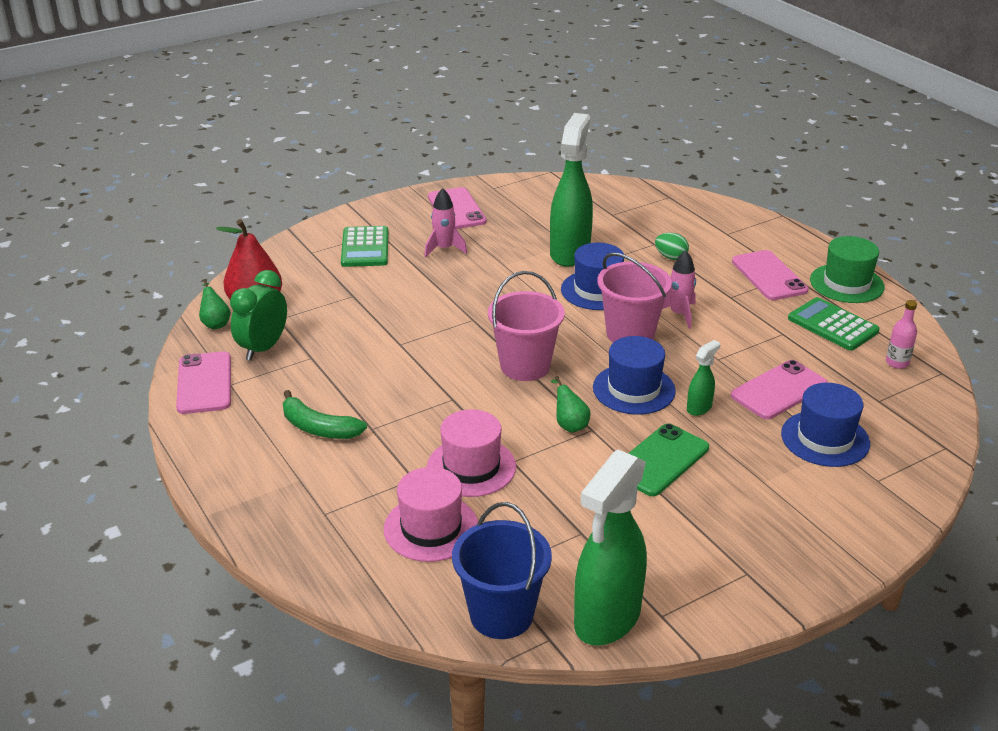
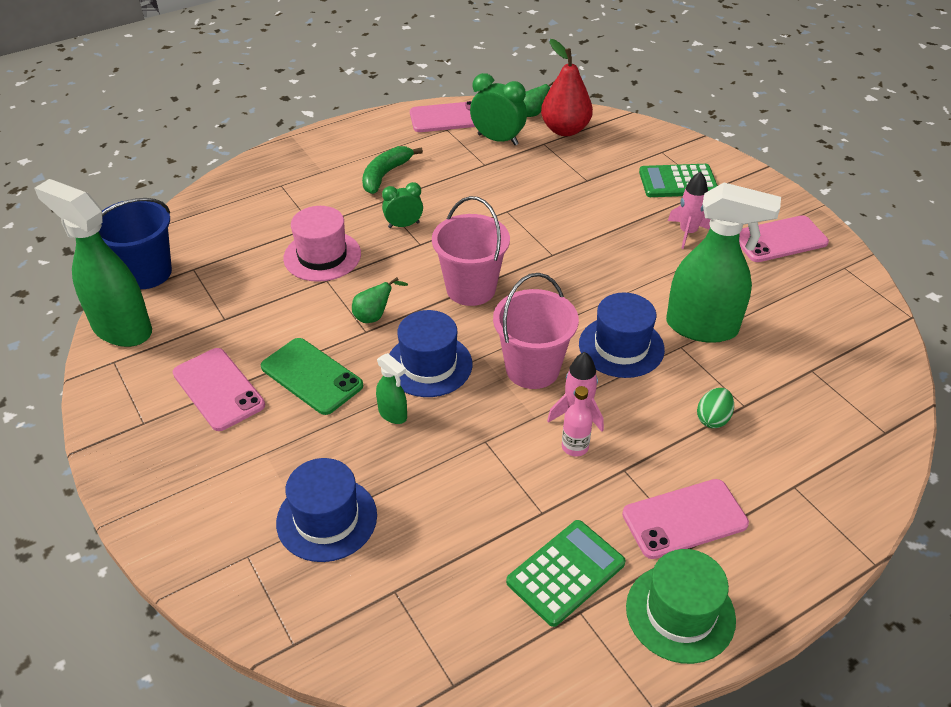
camera: 90 degrees right, 10 degrees up
(418, 411) = (403, 225): none -> green clock
(431, 528) = (251, 236): pink hat -> none
(779, 390) = (421, 489): pink phone -> pink phone (218, 389)
(897, 363) = (477, 632): pink bottle -> pink bottle (575, 447)

